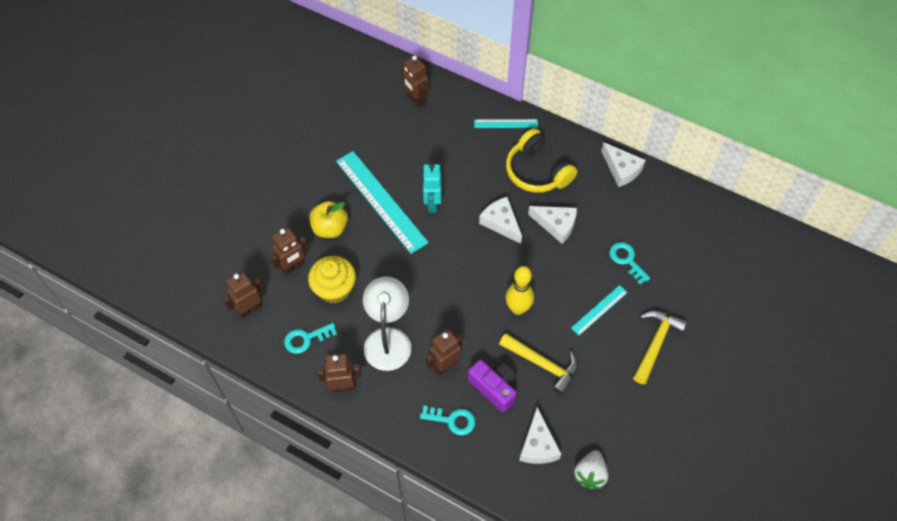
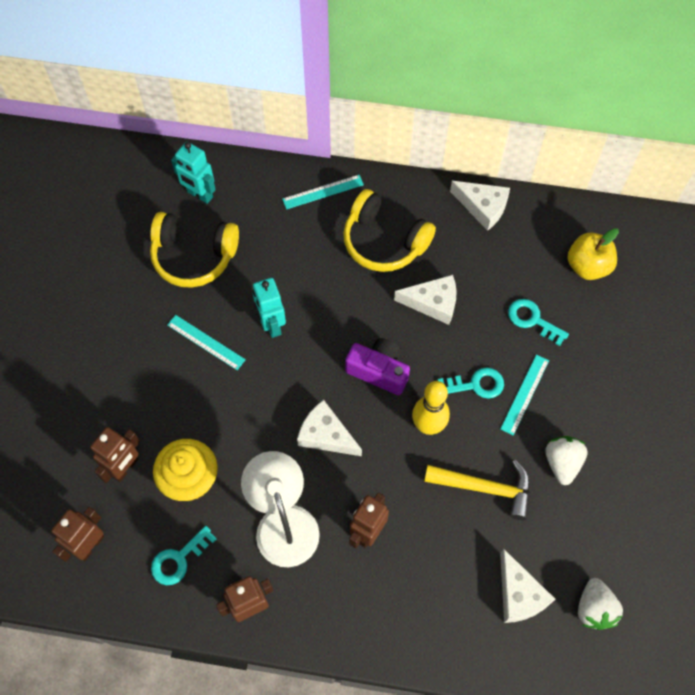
camera: 20 degrees left, 5 degrees up
(330, 228) = (154, 400): yellow apple -> yellow apple (587, 266)
(381, 201) = (206, 342): turquoise ruler -> turquoise ruler, size x0.50
(395, 140) = (194, 256): none -> yellow headphones
(416, 99) = (199, 195): brown robot -> turquoise robot
(452, 420) = (404, 600): turquoise key -> turquoise key (476, 384)
(494, 388) = (438, 539): purple camera -> purple camera (378, 371)
(501, 223) = (365, 322): white cheese -> white cheese (326, 435)
(607, 366) = (562, 463): none -> white strawberry
(655, 343) = (606, 413): yellow hammer -> none

